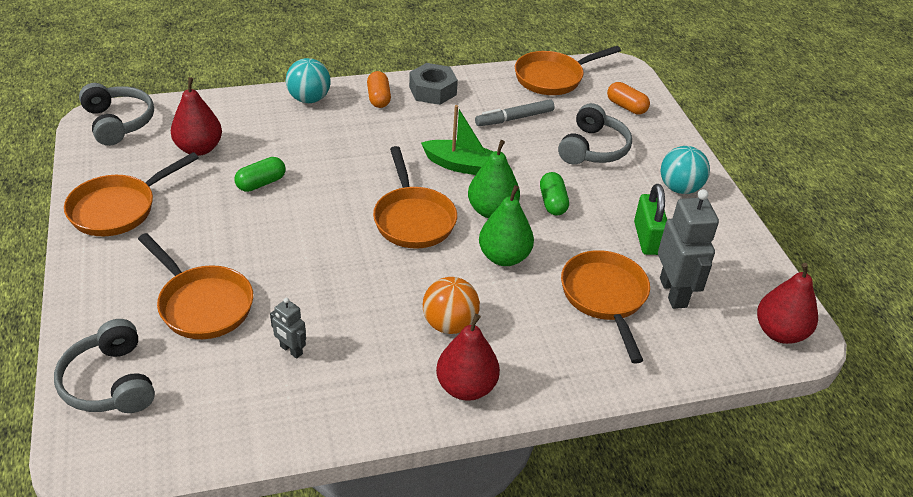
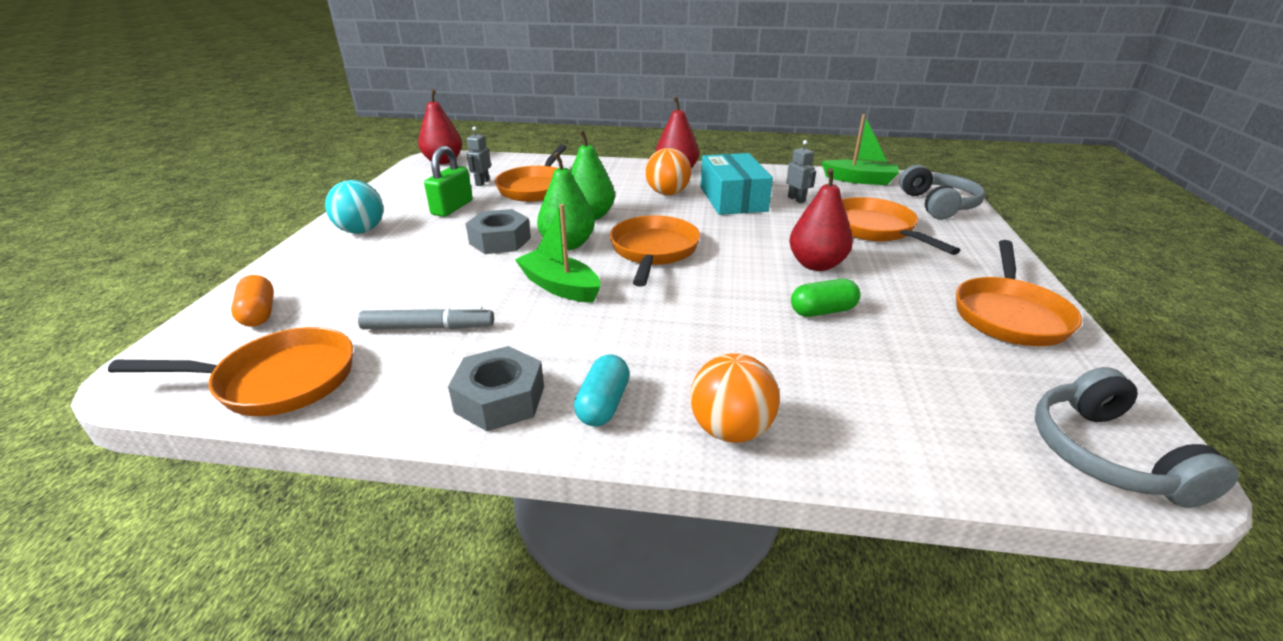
camera: 155 degrees left, 10 degrees down
(118, 209) = (1009, 315): orange pan -> orange pan turned 135 degrees clockwise
(199, 148) = (924, 373): red pear -> red pear (816, 265)
(203, 432) = (859, 180): none -> green boat
(309, 99) = (730, 430): turquoise ball -> orange ball
(368, 331) = (733, 199): none -> turquoise box
(378, 98) = (603, 404): orange capsule -> turquoise capsule
(552, 202) = (500, 241): green capsule -> grey nut
(592, 148) = (385, 276): grey headphones -> none
(673, 293) = (482, 183): grey robot -> grey robot, size x0.52

